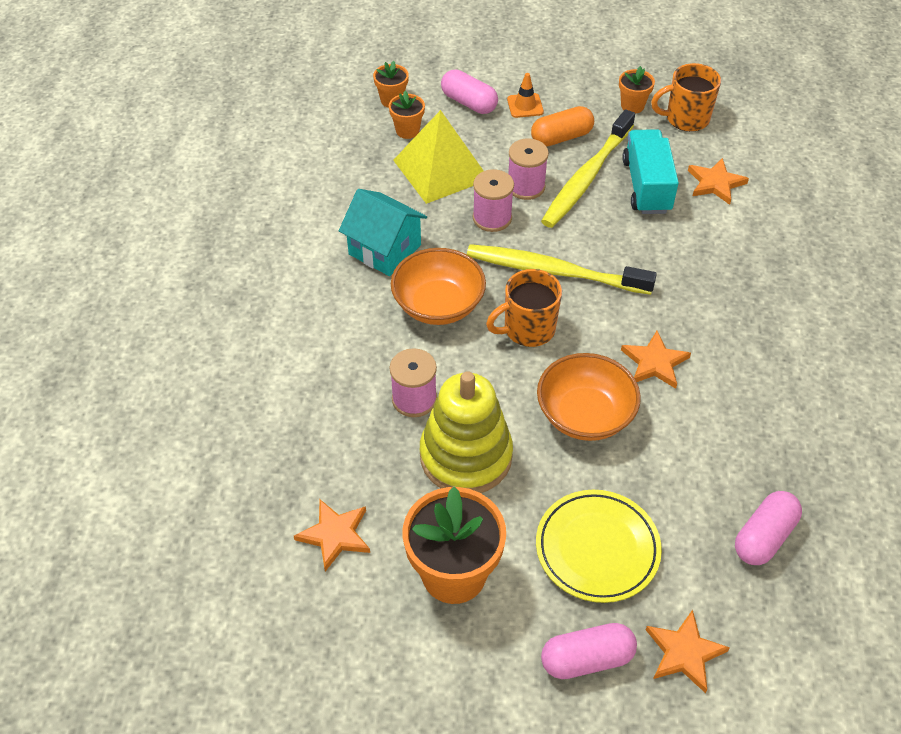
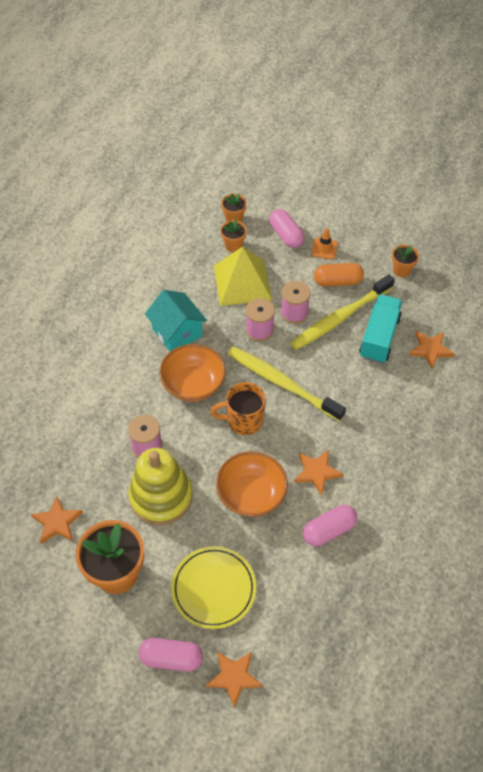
camera: 20 degrees right, 5 degrees up
(686, 119) = (435, 292): orange mug -> none
(763, 537) = (326, 619): pink capsule -> pink capsule (328, 530)

